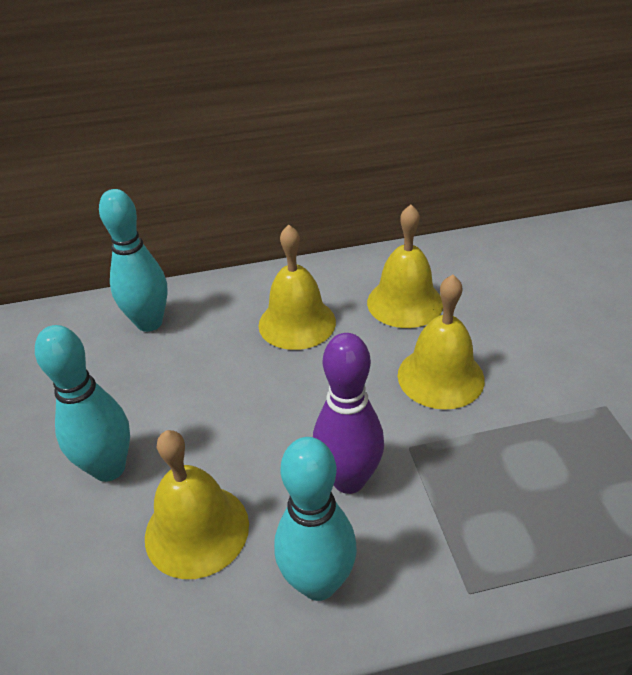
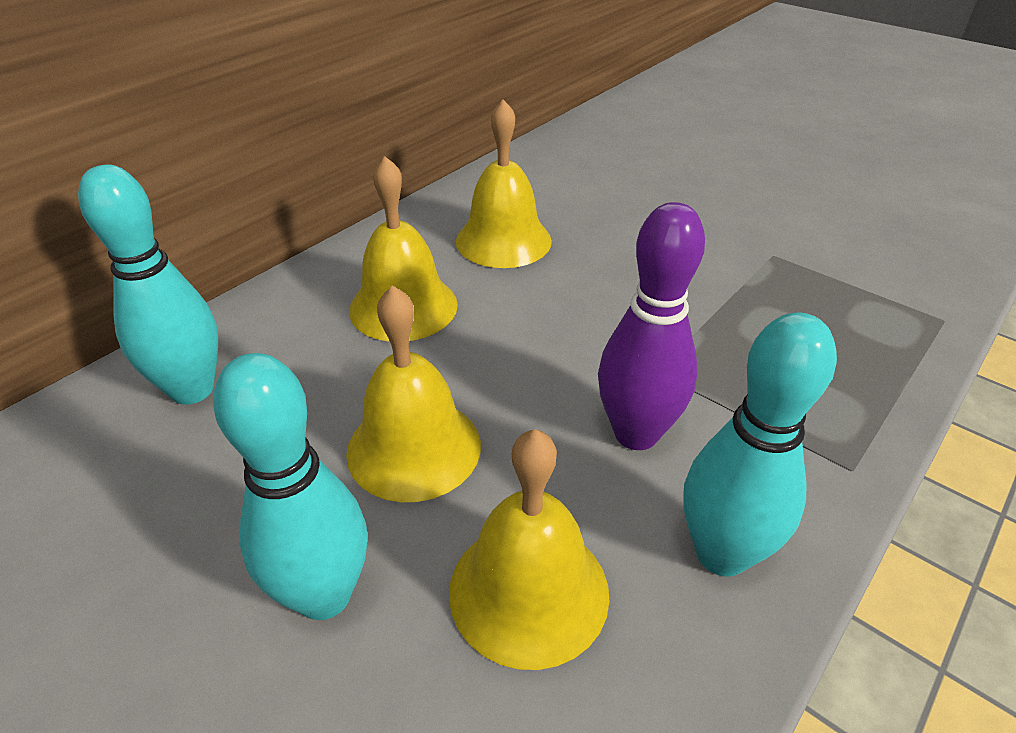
camera: 40 degrees left, 0 degrees up
(440, 377) = (614, 293): yellow bell -> yellow bell (414, 448)

